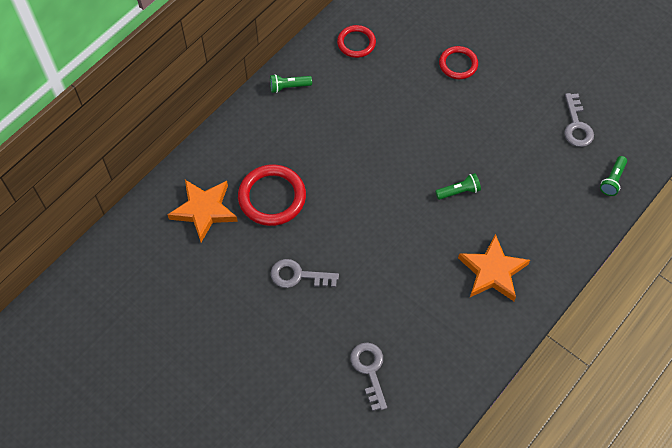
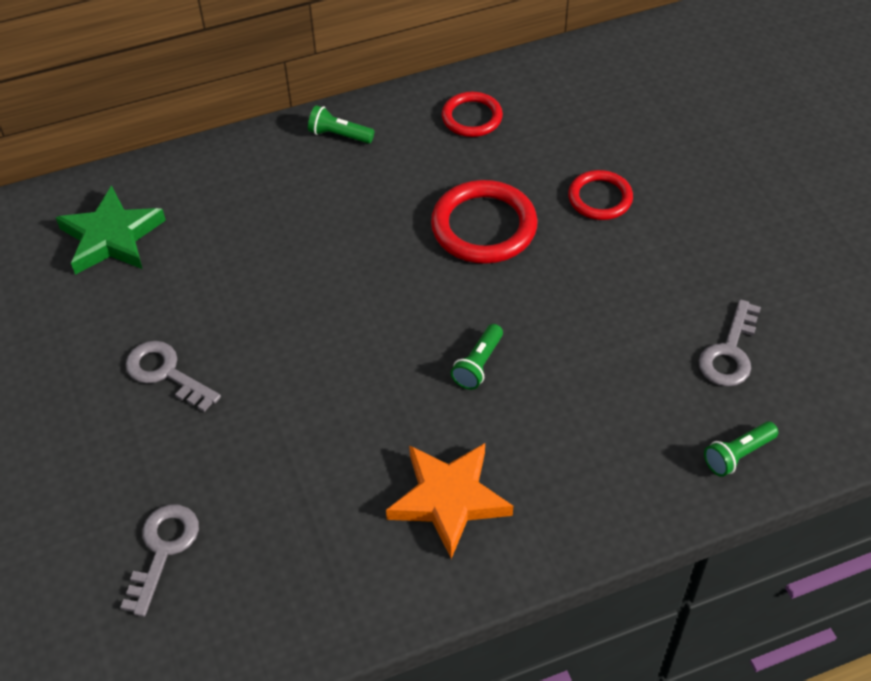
camera: 30 degrees right, 10 degrees down
(204, 210) = (112, 237): orange star -> green star
(272, 197) = (211, 259): red ring -> red ring (484, 226)
(458, 191) = (478, 364): green flashlight -> green flashlight turned 105 degrees clockwise

